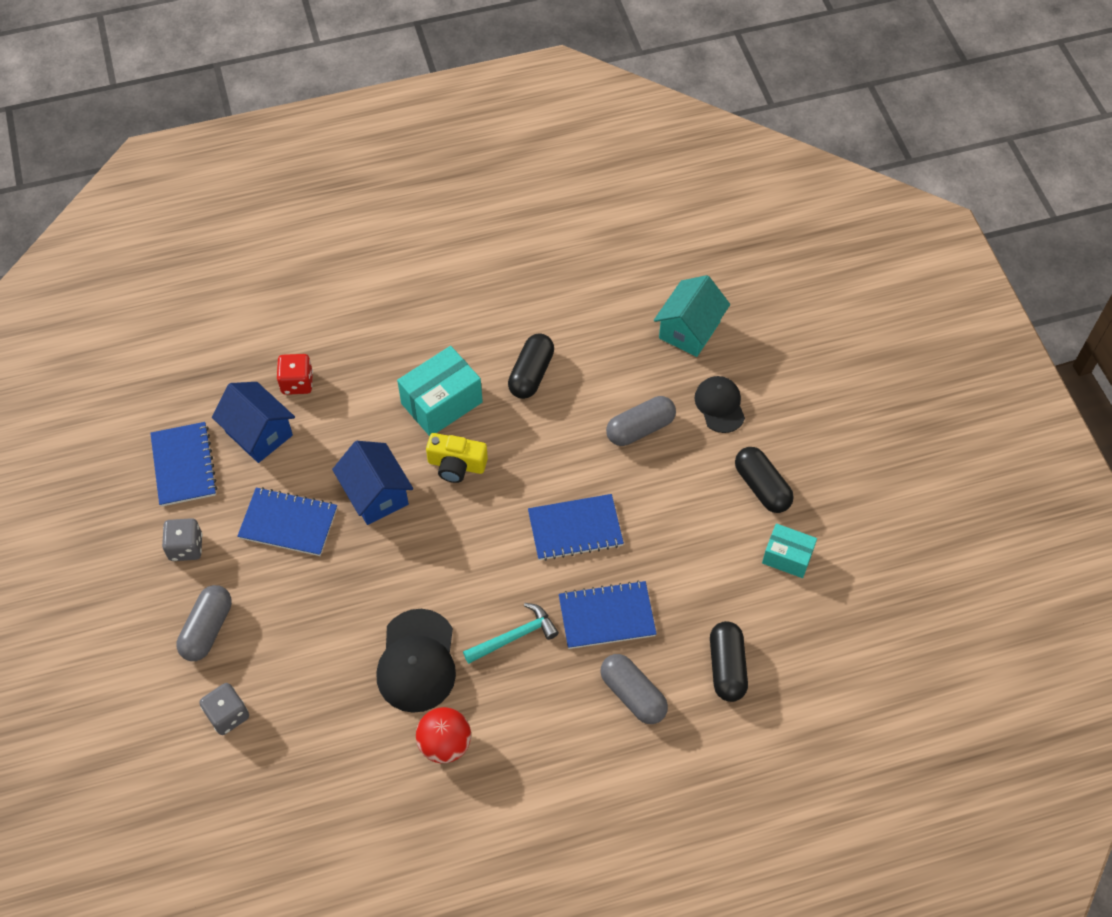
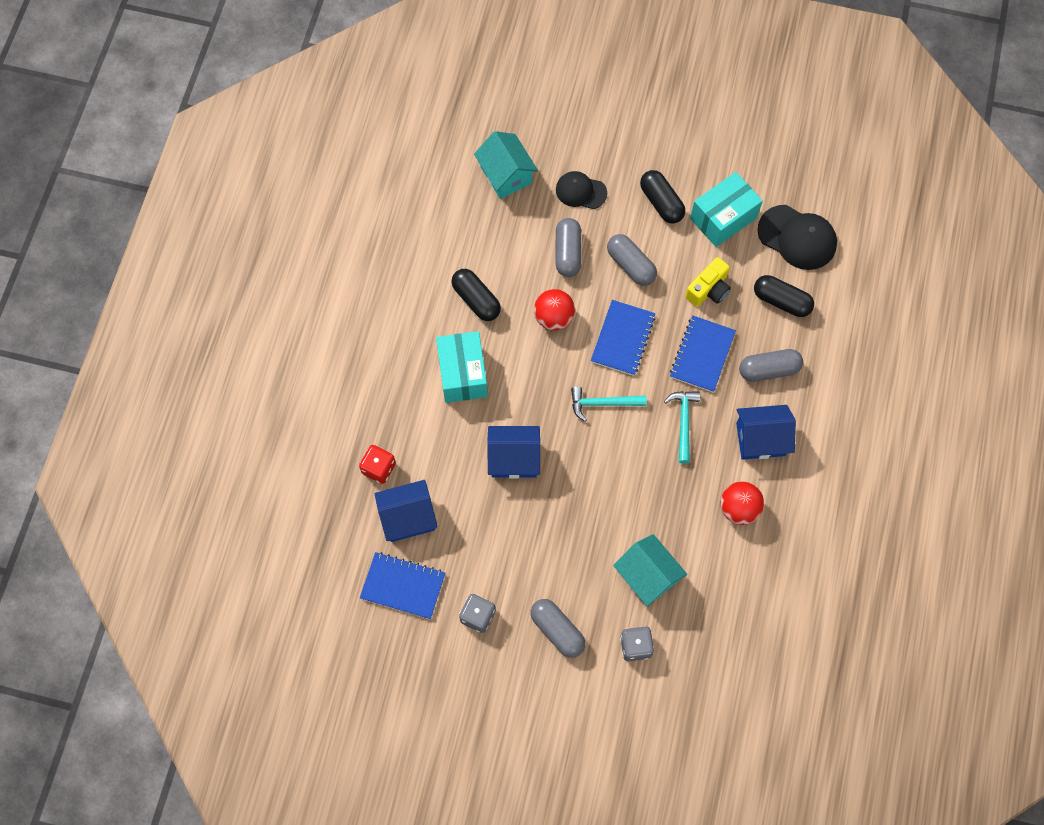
camera: 60 degrees left, 10 degrees up
(288, 523) = (501, 532): blue notebook -> none
(314, 687) = (647, 576): none -> turquoise house
(417, 661) = (666, 496): black cap -> black cap (797, 237)
(456, 465) = (522, 390): yellow camera -> yellow camera (708, 289)
(488, 546) = (603, 403): none -> turquoise hammer
(542, 727) = (760, 439): none -> blue house
(557, 452) = (554, 318): none -> red ball
(666, 494) = (630, 265): none -> grey capsule
(762, 487) = (661, 202): black capsule -> black capsule turned 60 degrees clockwise
(787, 557) = (723, 218): turquoise box -> turquoise box, size x1.61

